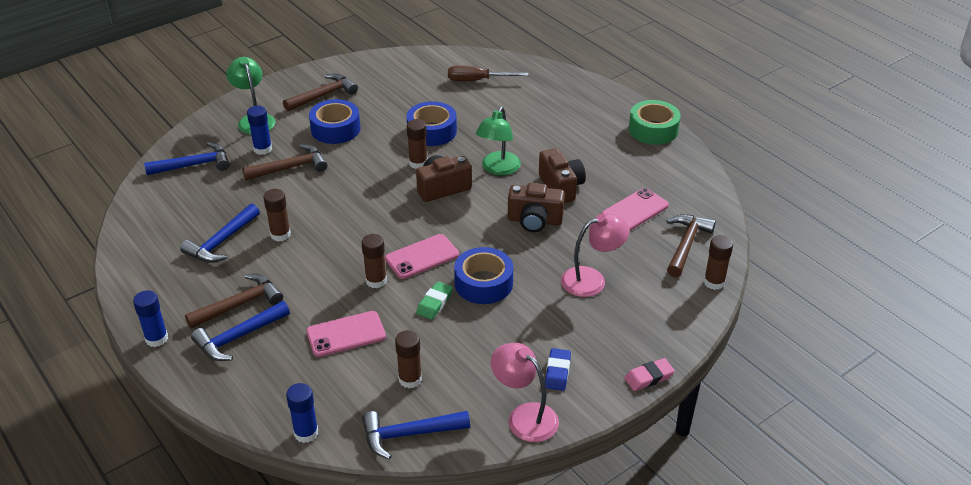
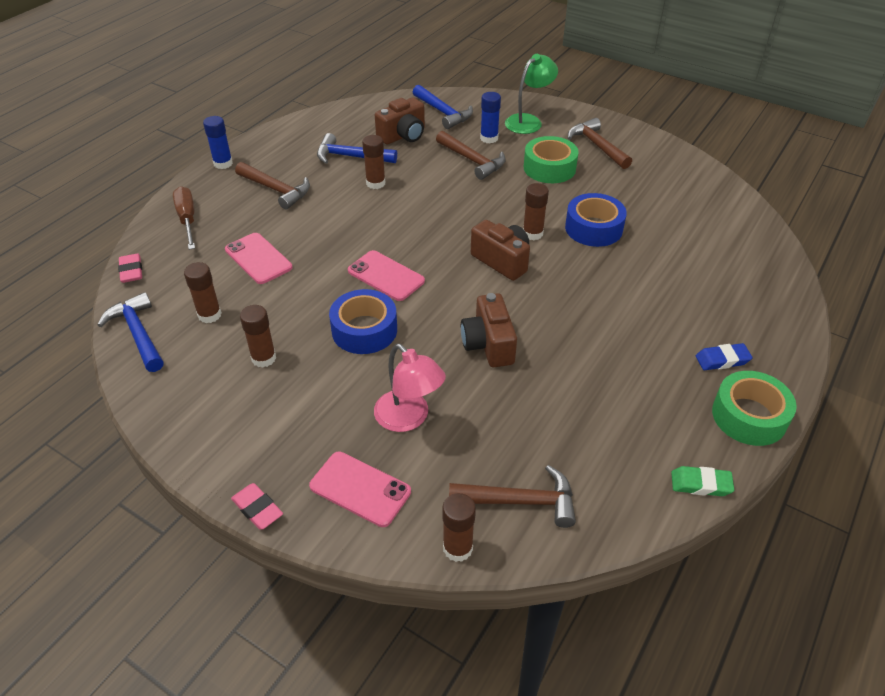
camera: 70 degrees right, 5 degrees up
(238, 337) = (236, 201): blue hammer -> none
(306, 433) = (131, 271): blue glue stick -> pink eraser
(323, 95) = (597, 146): brown hammer -> brown hammer turned 150 degrees counterclockwise
(335, 129) = (549, 168): blue tape -> green tape
(376, 281) = (337, 256): brown glue stick -> brown glue stick (263, 358)
(434, 303) = (320, 303): green eraser -> green eraser (700, 484)
(477, 80) = (715, 236): brown screwdriver -> brown screwdriver (187, 219)
(498, 169) = (562, 293): green lamp -> none
(524, 416) = (175, 410): pink lamp -> none
(557, 372) = (246, 422): blue eraser -> blue eraser (722, 360)
(561, 187) = (563, 352): brown camera -> brown camera (403, 136)
(635, 210) = (561, 432): pink phone -> pink phone (360, 489)

